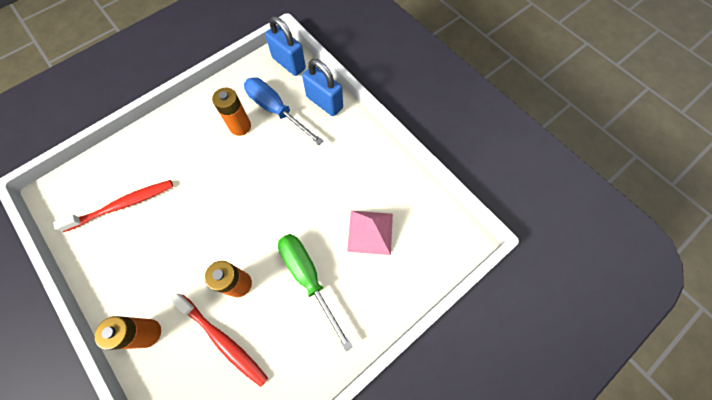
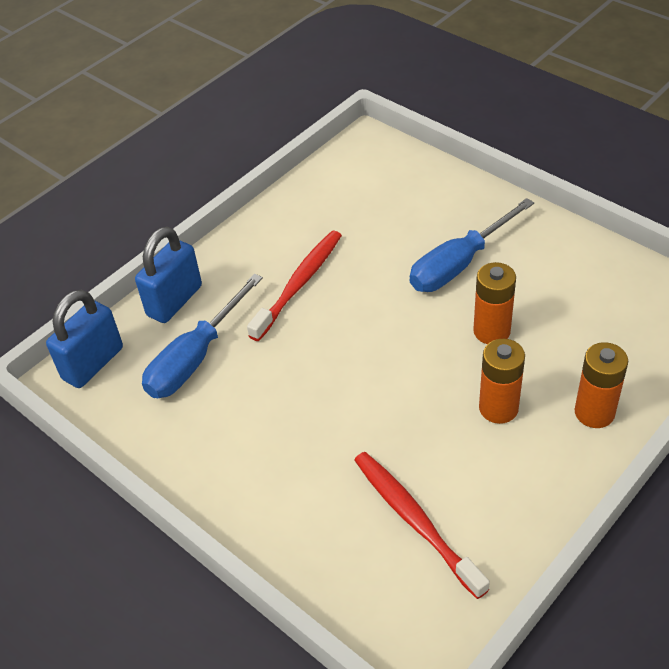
camera: 95 degrees left, 20 degrees down
(222, 340) = (568, 329): red toothbrush -> red toothbrush (299, 284)
(240, 126) = (233, 398): orange battery -> orange battery (498, 408)
(308, 278) = (459, 264): green screwdriver -> blue screwdriver
(370, 232) = (380, 218): pink pyramid -> none

